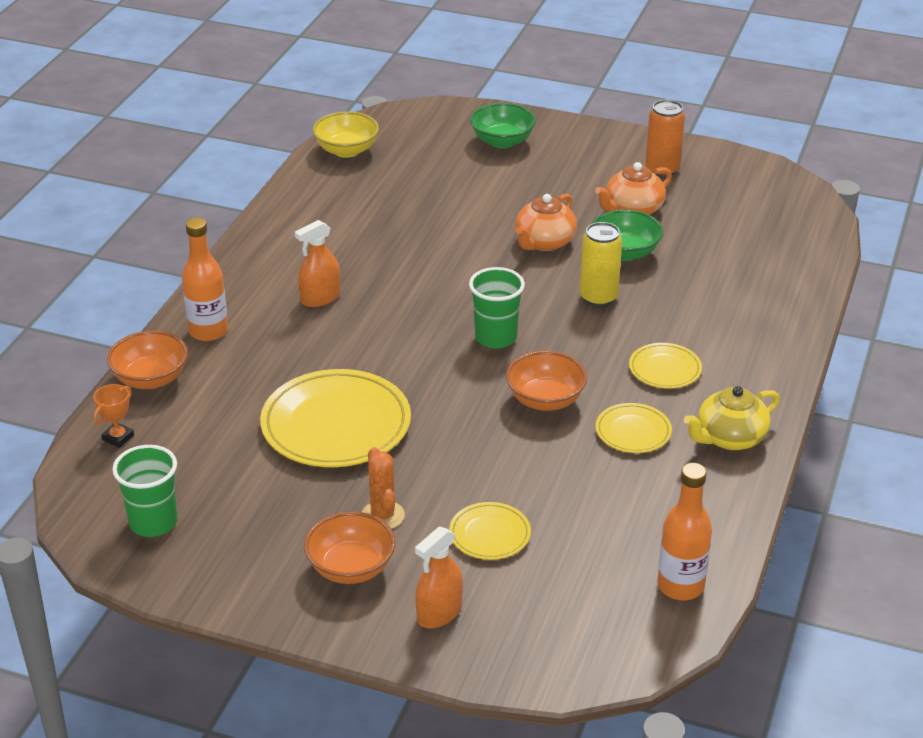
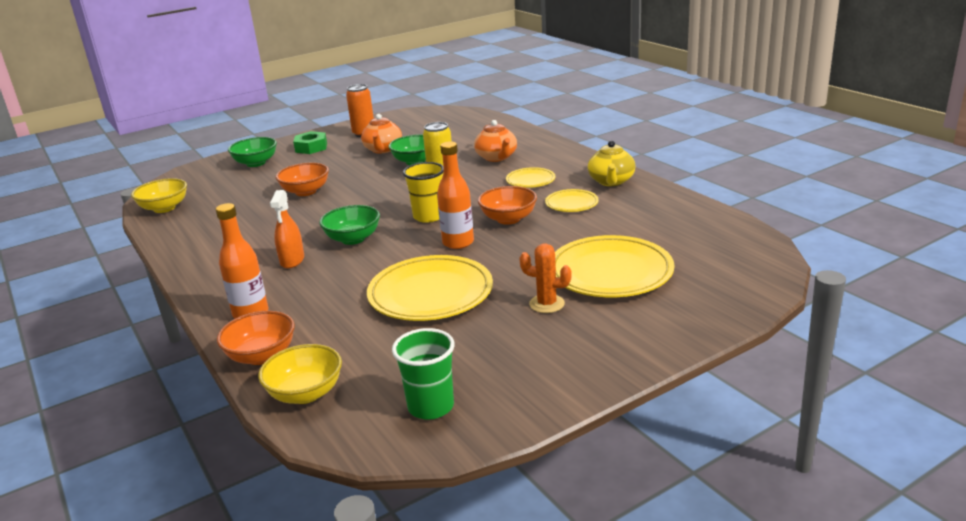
camera: 50 degrees left, 10 degrees down
(118, 437) = (305, 393): orange trophy -> yellow bowl
(351, 568) = (586, 332): orange bowl -> orange bowl (305, 192)
(397, 312) = (353, 239): none -> green bowl
(439, 613) = (668, 312): orange spray bottle -> none
(490, 534) = (610, 272): yellow plate -> yellow plate, size x1.98
(496, 337) = (428, 216): green cup -> yellow cup
(544, 242) = (367, 178): orange teapot -> orange teapot (497, 157)
(582, 155) = (311, 147): none -> green nut
(680, 586) = (721, 229): orange bottle -> orange bottle (458, 243)

